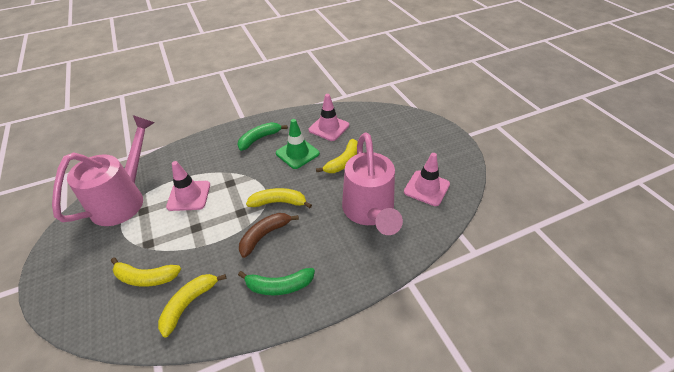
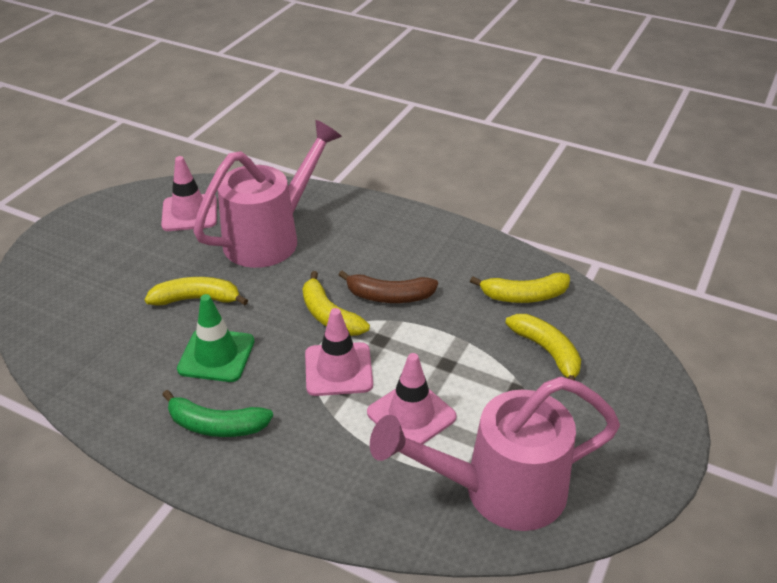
camera: 130 degrees left, 5 degrees down
(279, 286) = (432, 250): green banana -> none
(329, 128) = (120, 356): pink traffic cone -> pink traffic cone (338, 369)

